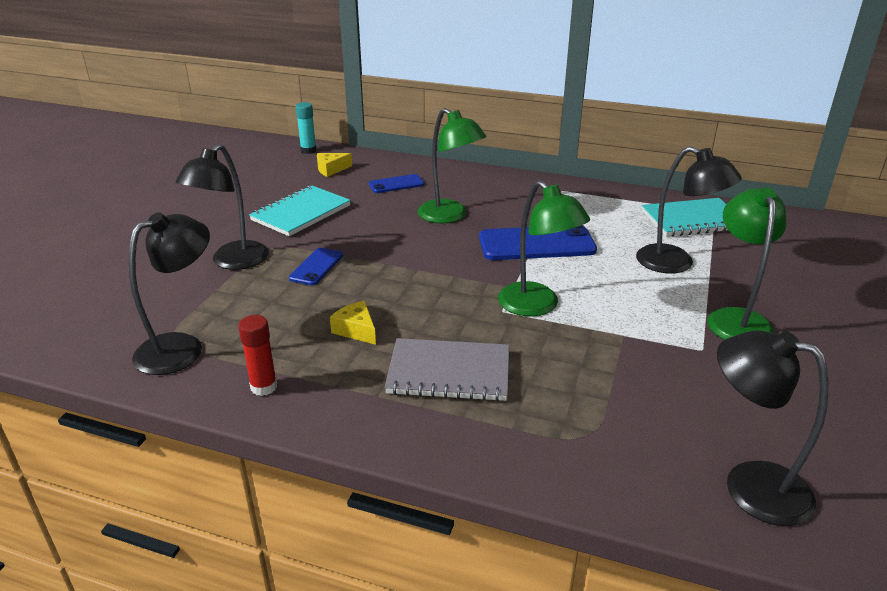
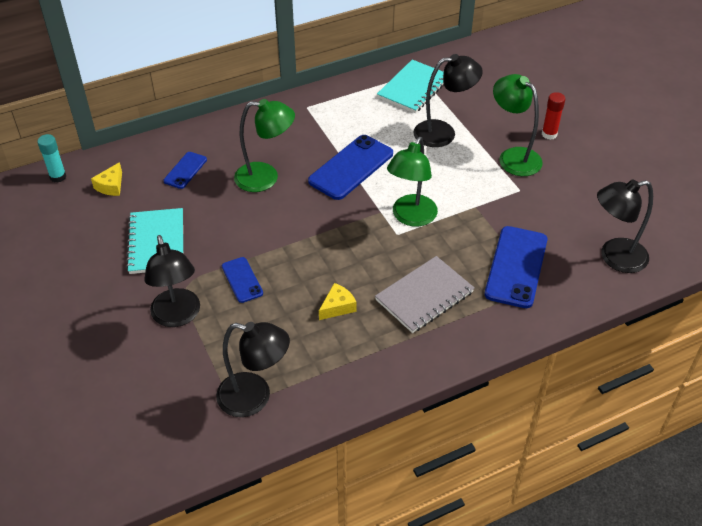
camera: 45 degrees left, 15 degrees up
(182, 347) = (255, 397): black lamp -> black lamp turned 105 degrees clockwise
(264, 387) = (344, 381): red glue stick -> red glue stick (549, 134)
(356, 330) = (337, 307): yellow cheese -> yellow cheese turned 135 degrees clockwise
(537, 306) = (411, 217): green lamp -> green lamp turned 105 degrees clockwise
(593, 412) = (516, 267): none -> blue phone

